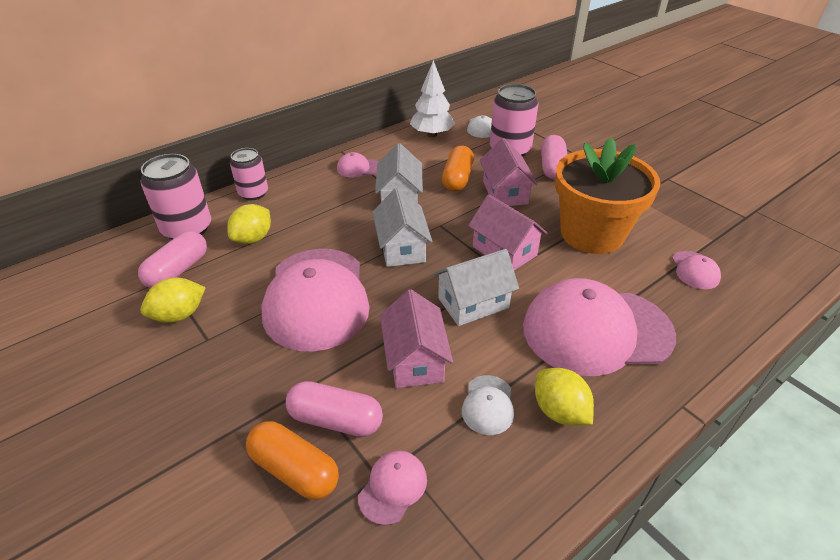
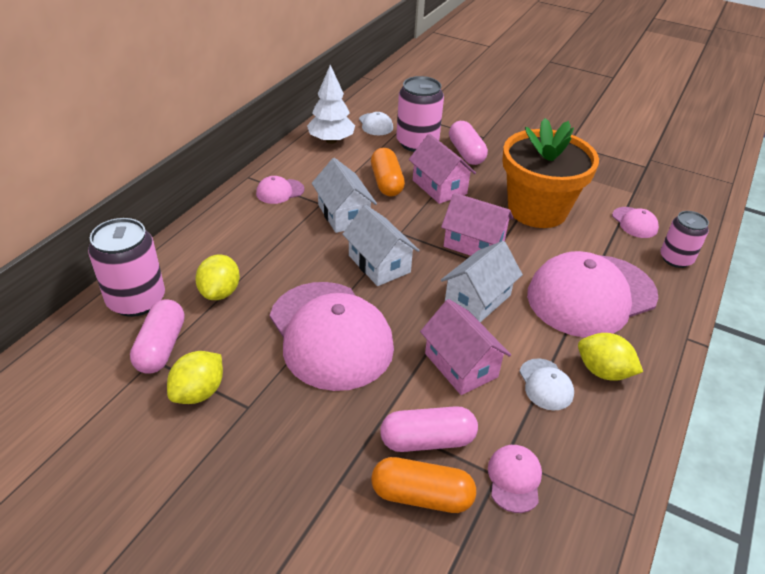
camera: 25 degrees left, 0 degrees up
(253, 193) = (184, 243): pink can -> pink can (676, 259)

